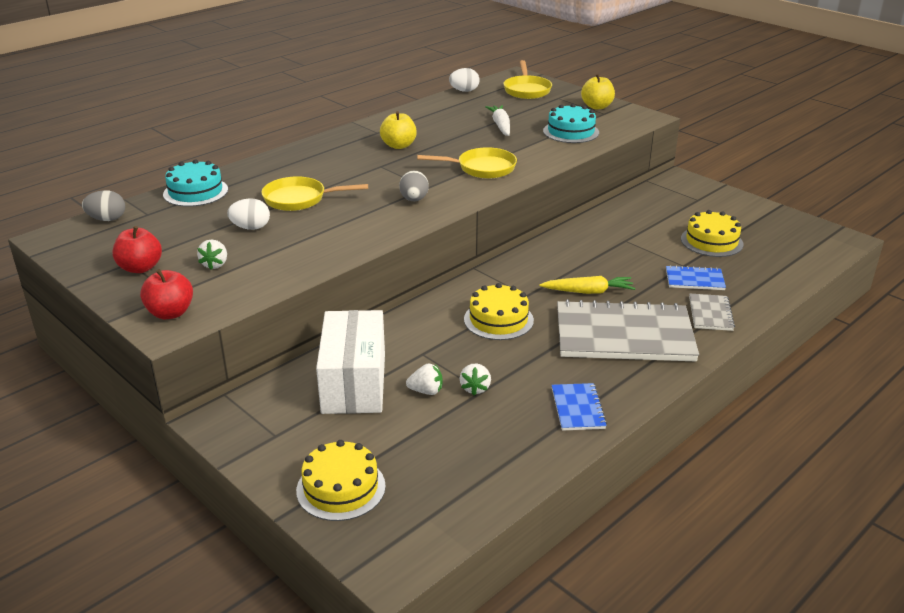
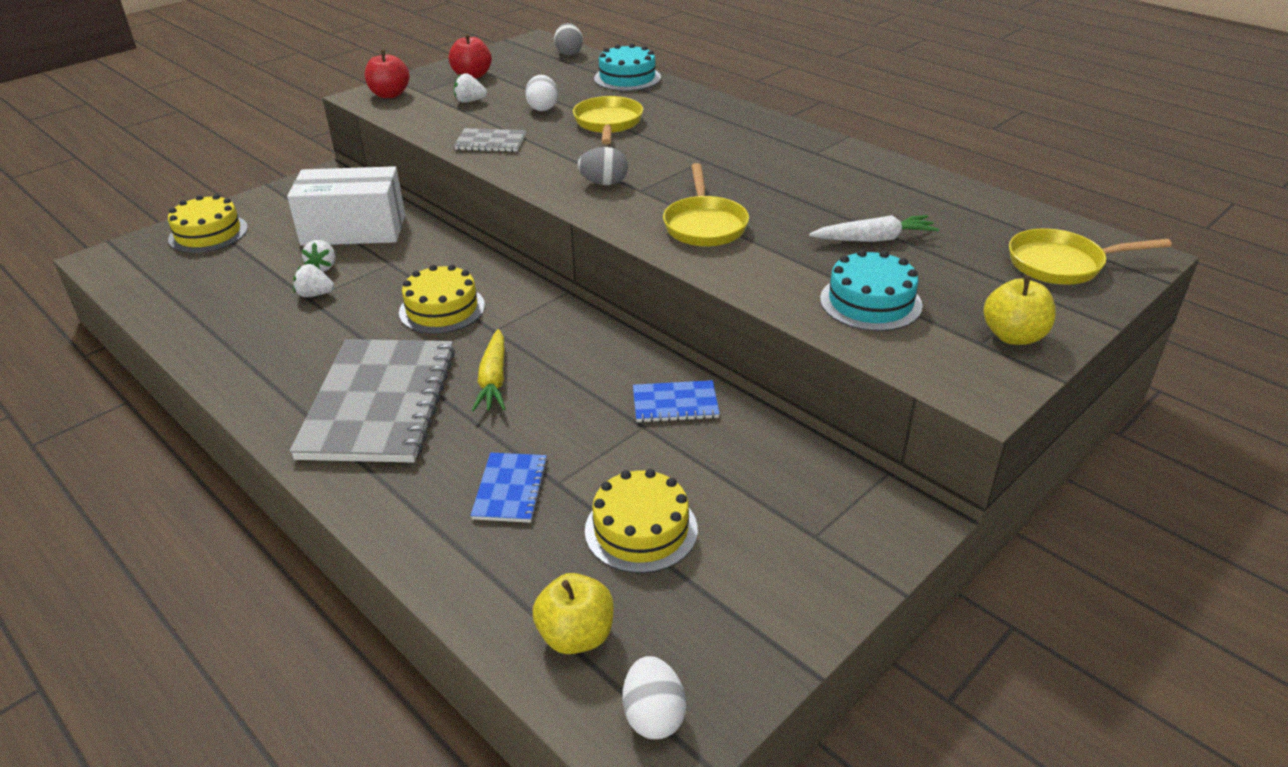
camera: 90 degrees right, 5 degrees up
(398, 145) = (773, 168): yellow apple -> yellow apple (576, 636)
(464, 91) = (1019, 208): white egg -> white egg (653, 715)
(577, 408) = (249, 358): blue notebook -> blue notebook (675, 403)
(710, 314) = (409, 493): grey notebook -> grey notebook (490, 142)

